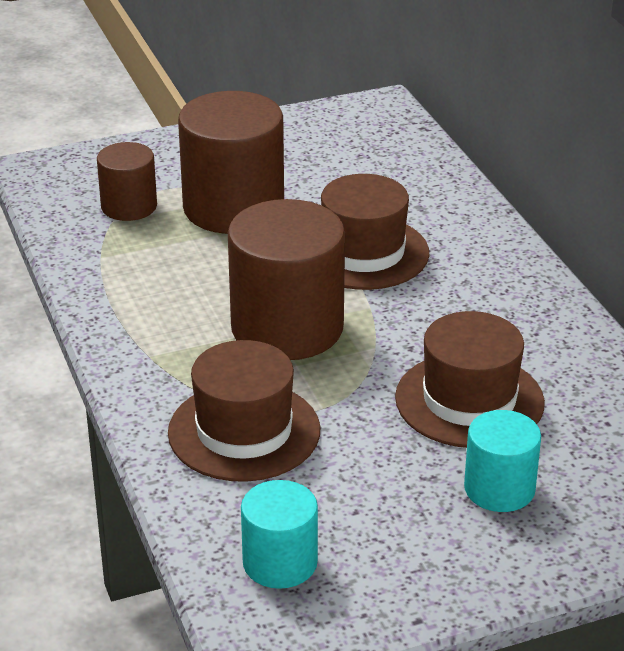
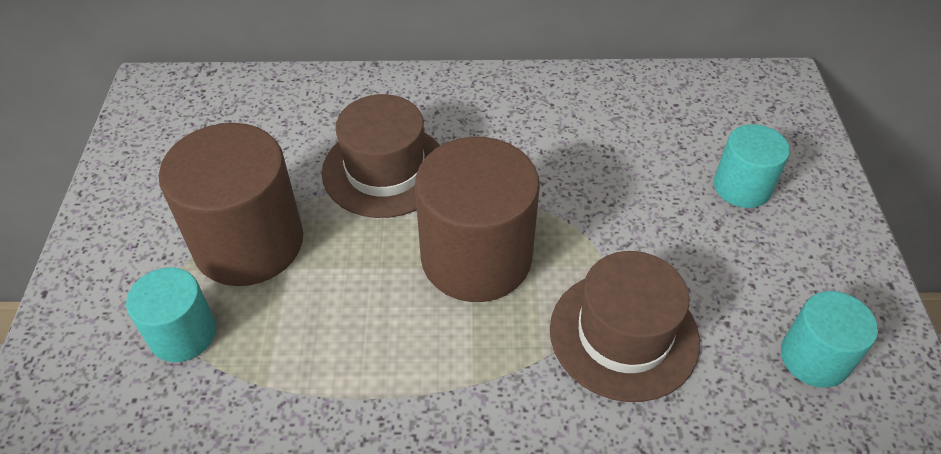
camera: 70 degrees left, 15 degrees up
(129, 206) = (183, 334): brown cylinder -> turquoise cylinder
(469, 400) = (626, 169): brown hat -> none

